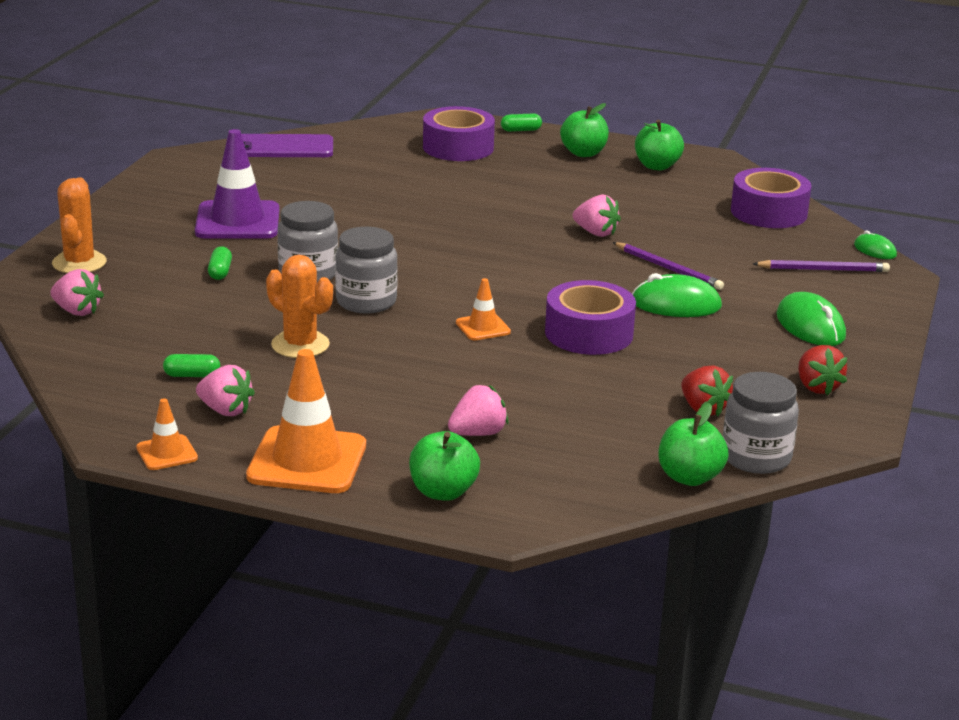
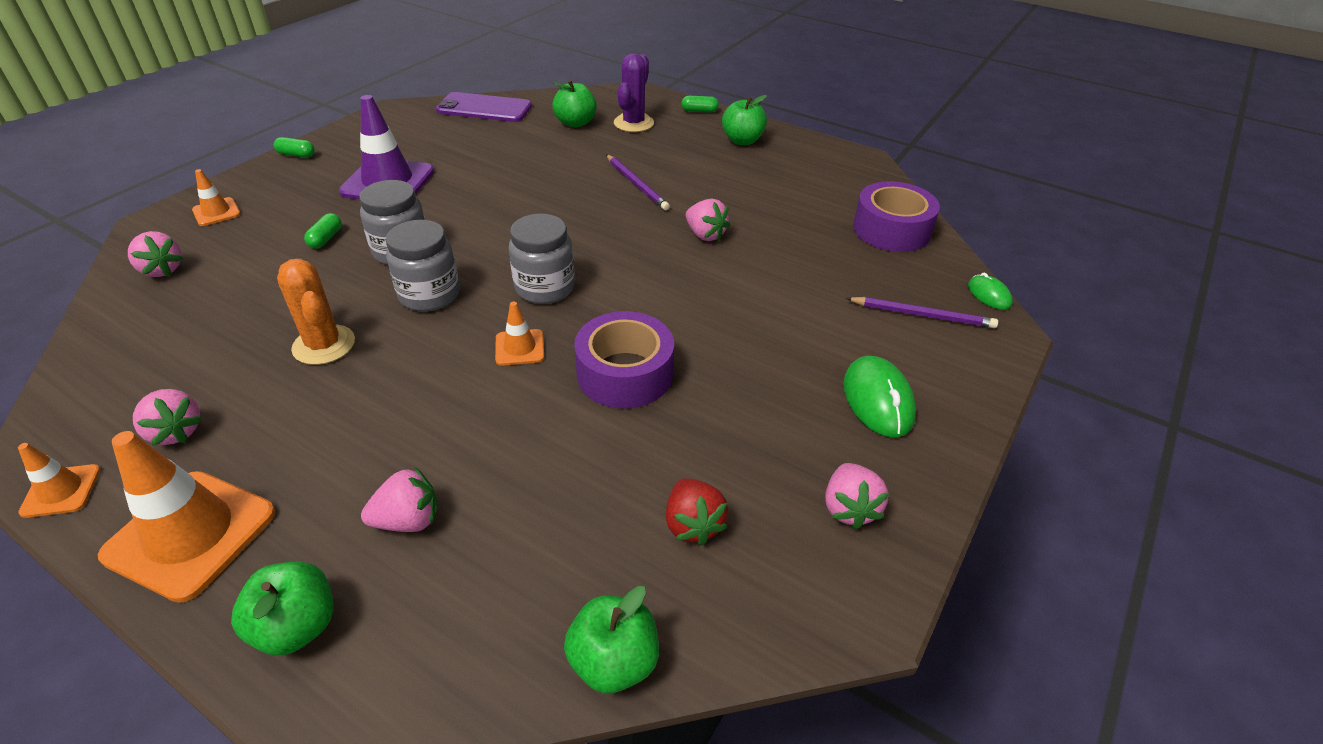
camera: 15 degrees right, 15 degrees up
(79, 263) = (216, 212): orange cactus -> orange traffic cone
(192, 375) = (188, 372): green capsule -> green capsule (296, 155)
(458, 147) = (633, 123): purple tape -> purple cactus
(657, 166) = (804, 162): green apple -> green apple (575, 123)
(668, 269) = (755, 291): purple pencil -> purple pencil (636, 184)
(676, 304) = (740, 344): green mouse -> none
(756, 457) = (718, 636): grey jar -> grey jar (545, 288)
(817, 387) = (849, 508): red strawberry -> pink strawberry

